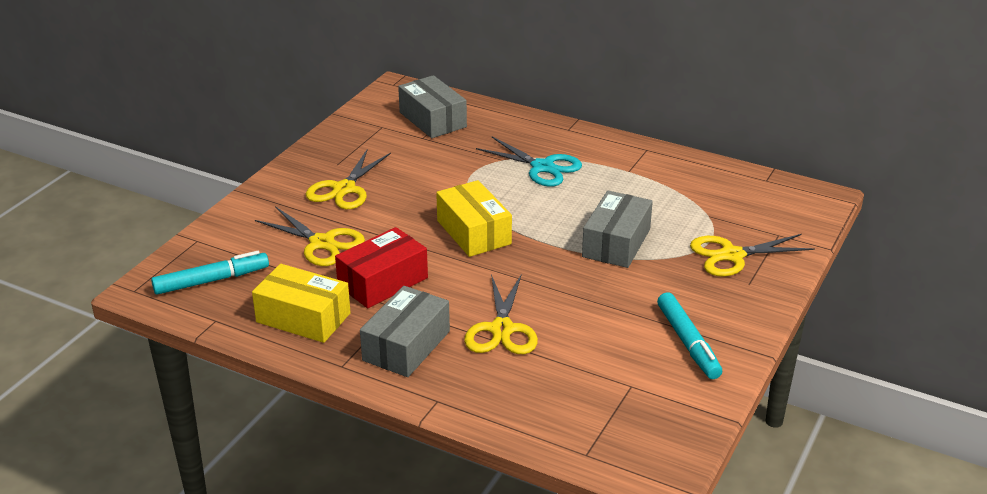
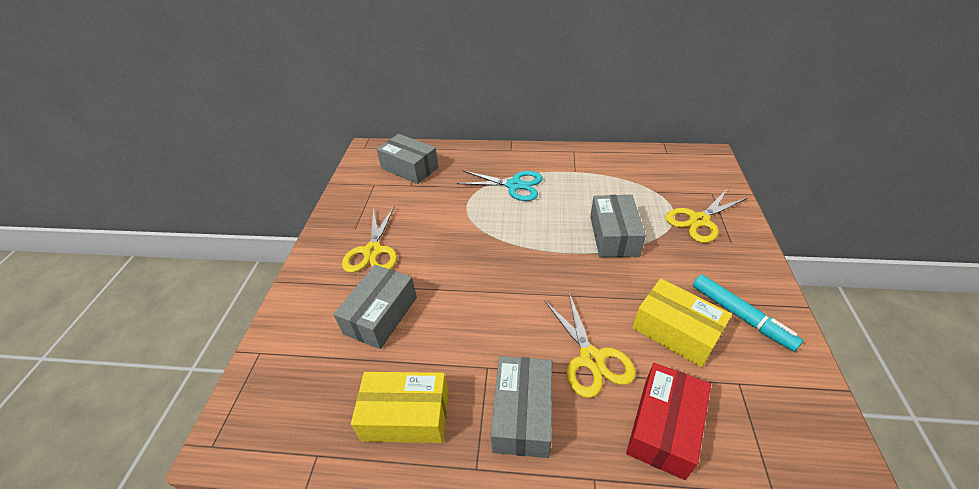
camera: 20 degrees left, 10 degrees up
(211, 280) = (292, 400): turquoise marker -> none
(322, 243) = (381, 315): yellow scissors -> grey box
(383, 282) = (458, 341): red box -> red box (664, 427)
(473, 232) = (502, 261): yellow box -> yellow box (675, 331)

